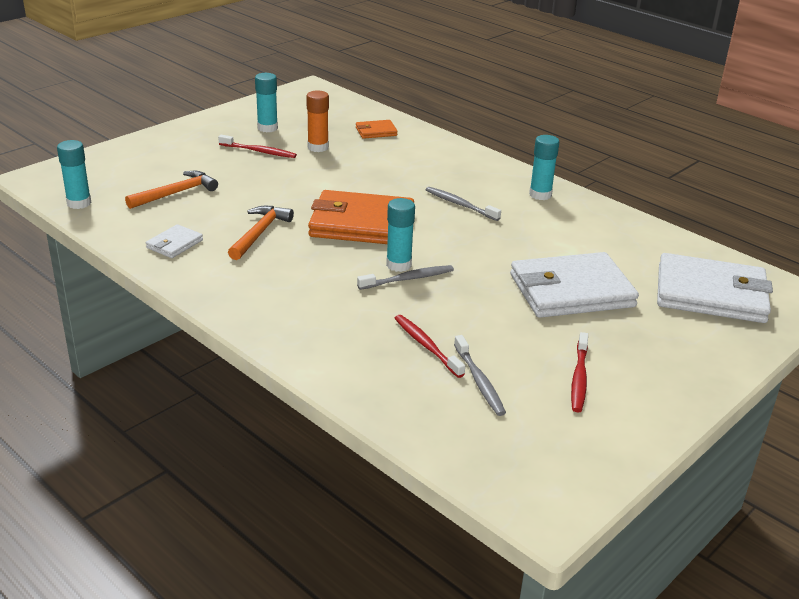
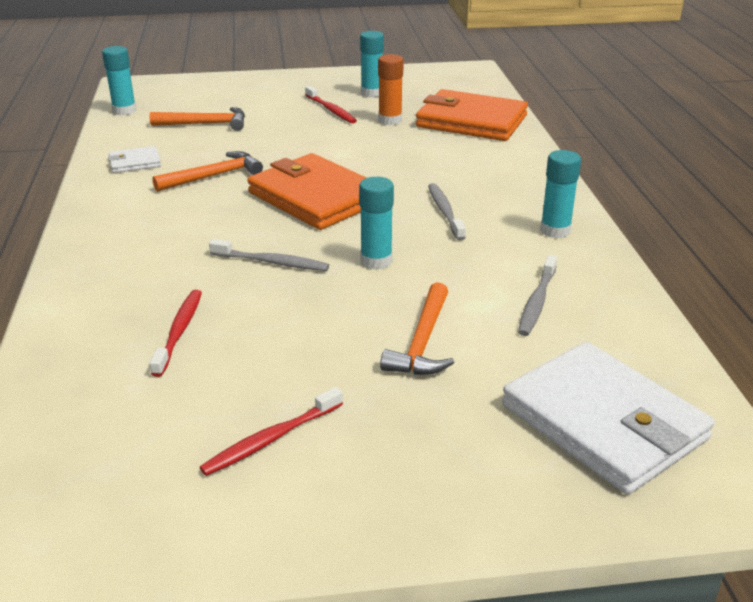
camera: 40 degrees right, 0 degrees up
(376, 131) = (471, 121): orange wallet -> orange wallet, size x2.20
(398, 265) = (285, 246): turquoise glue stick -> turquoise glue stick (376, 261)
(479, 381) = (167, 389): grey toothbrush -> grey toothbrush (537, 301)
(571, 291) = (422, 342): white wallet -> orange hammer

